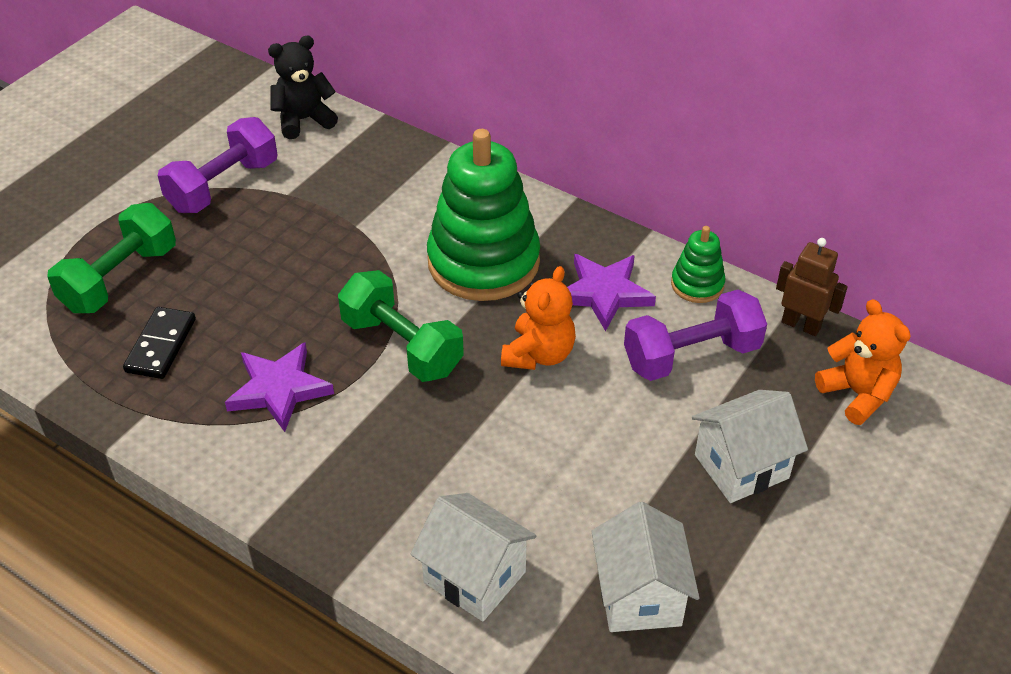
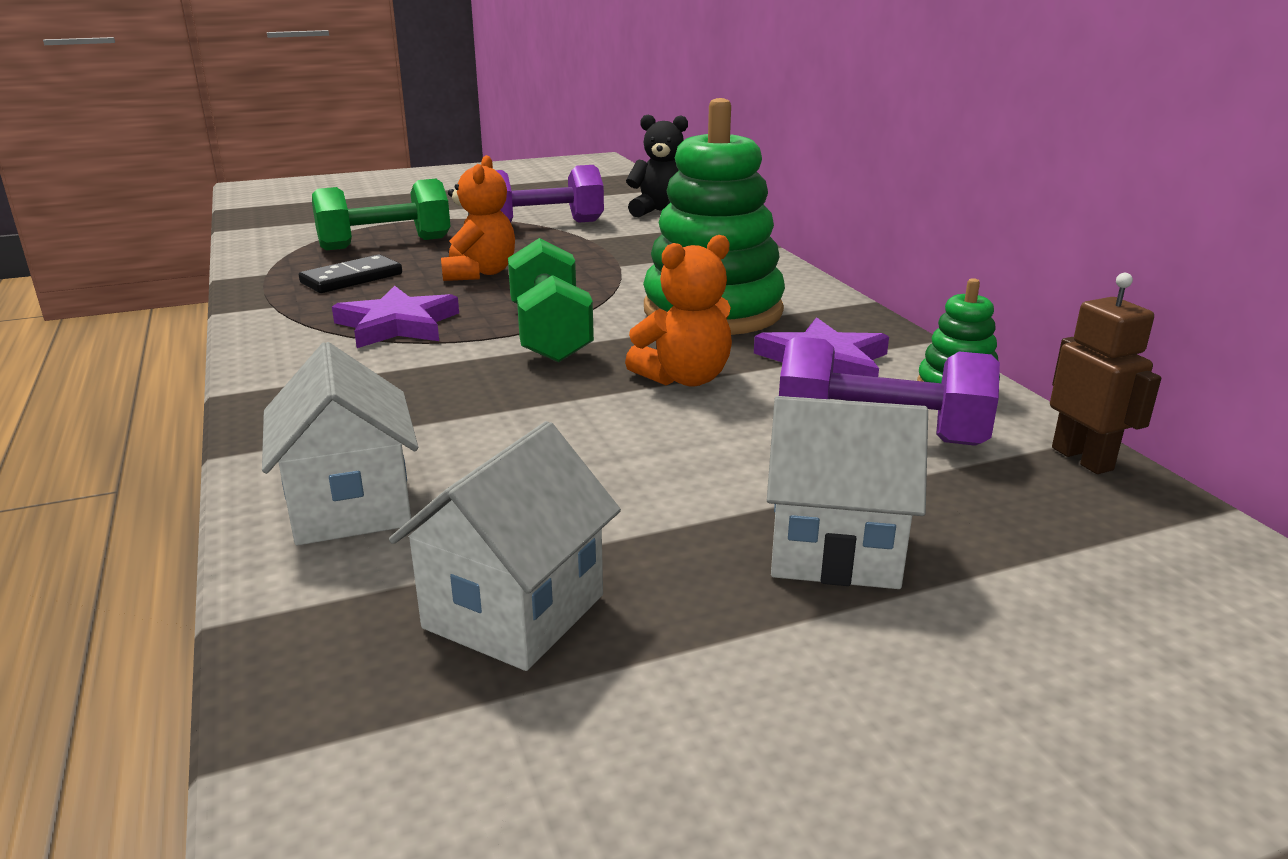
camera: 35 degrees right, 20 degrees down
(857, 394) = (1119, 549): orange teddy bear -> orange teddy bear (480, 273)

